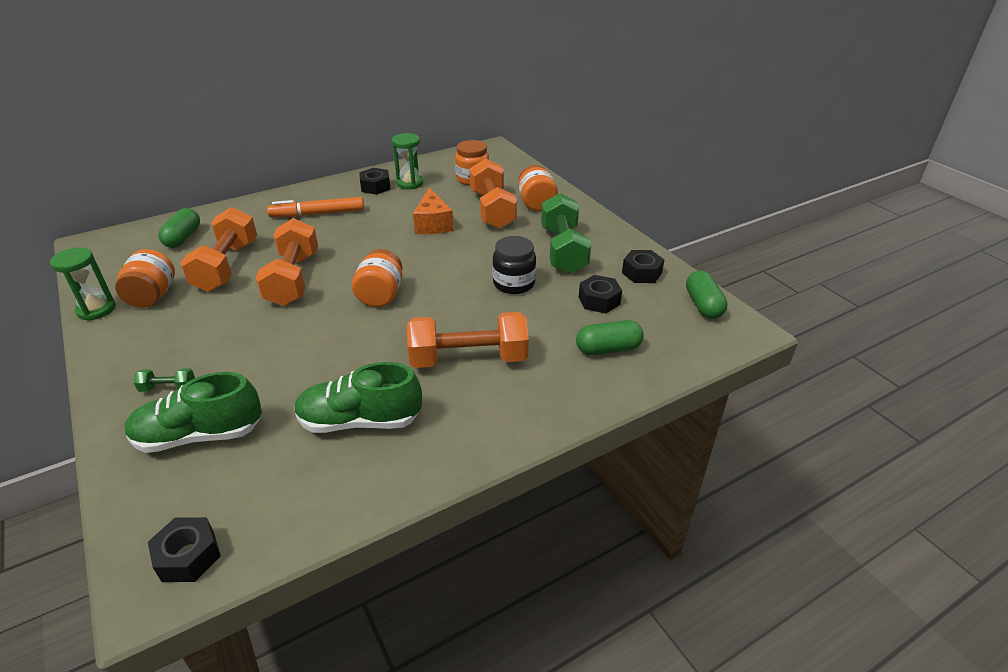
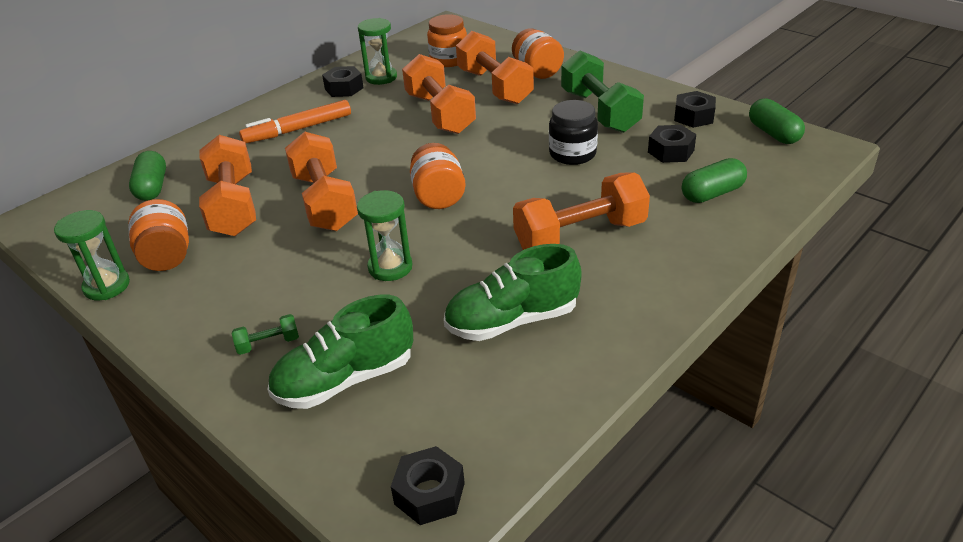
camera: 15 degrees left, 0 degrees up
(301, 347) = (390, 267): none -> green hourglass
(433, 224) = (440, 113): orange cheese -> orange dumbbell

